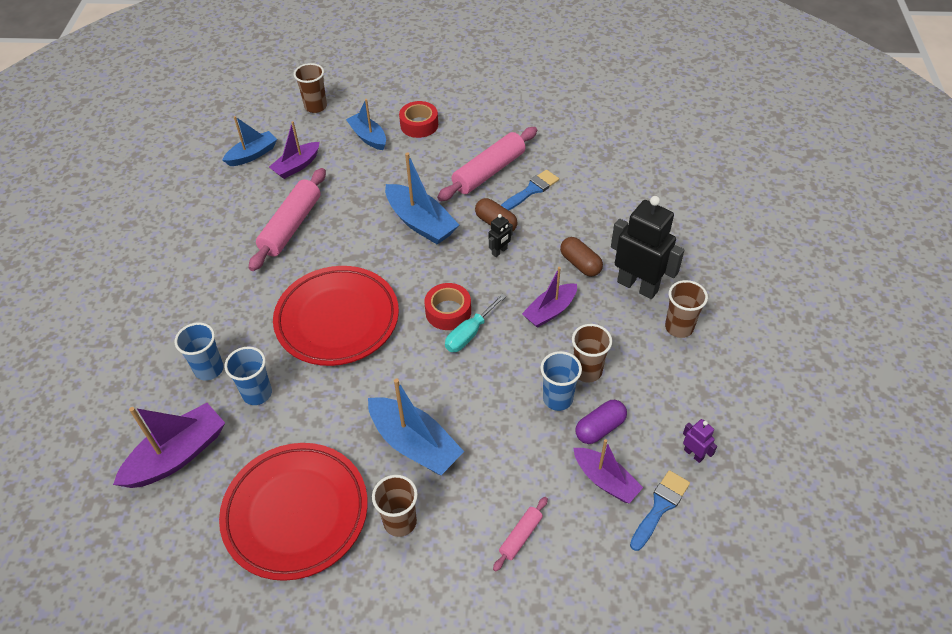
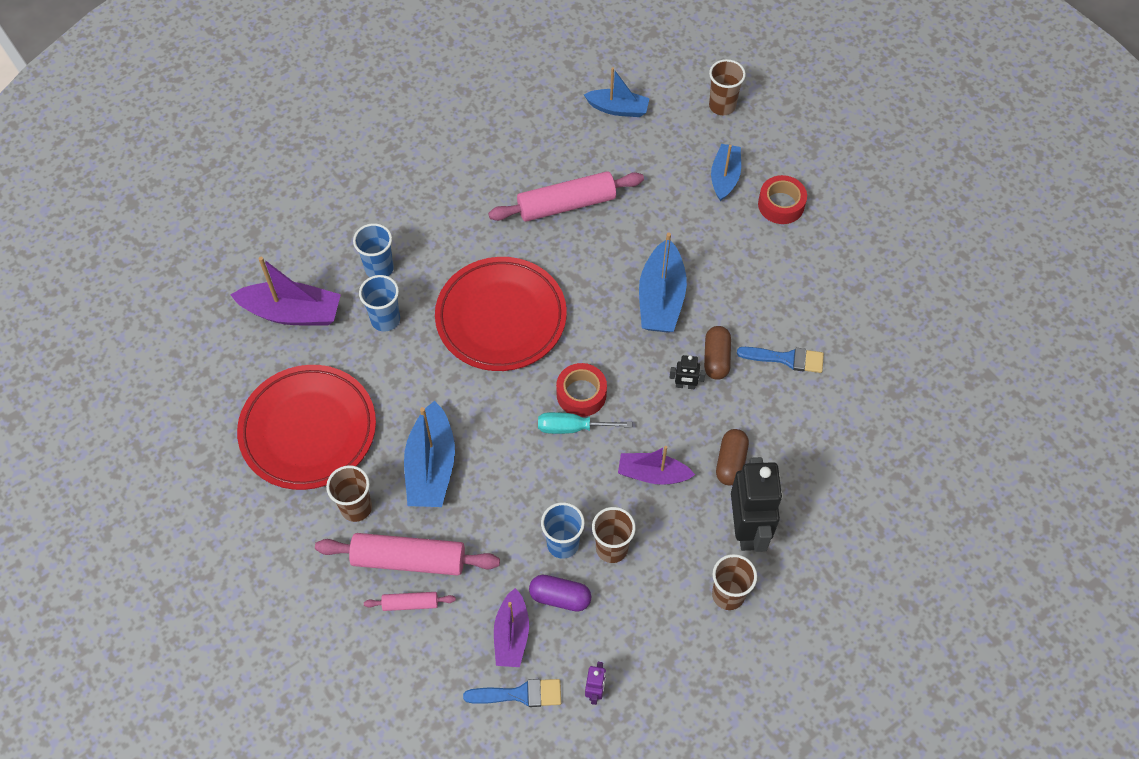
camera: 50 degrees right, 10 degrees up
(297, 166) = (637, 152): purple boat -> none
(489, 172) = (776, 306): pink rolling pin -> pink rolling pin (409, 559)

